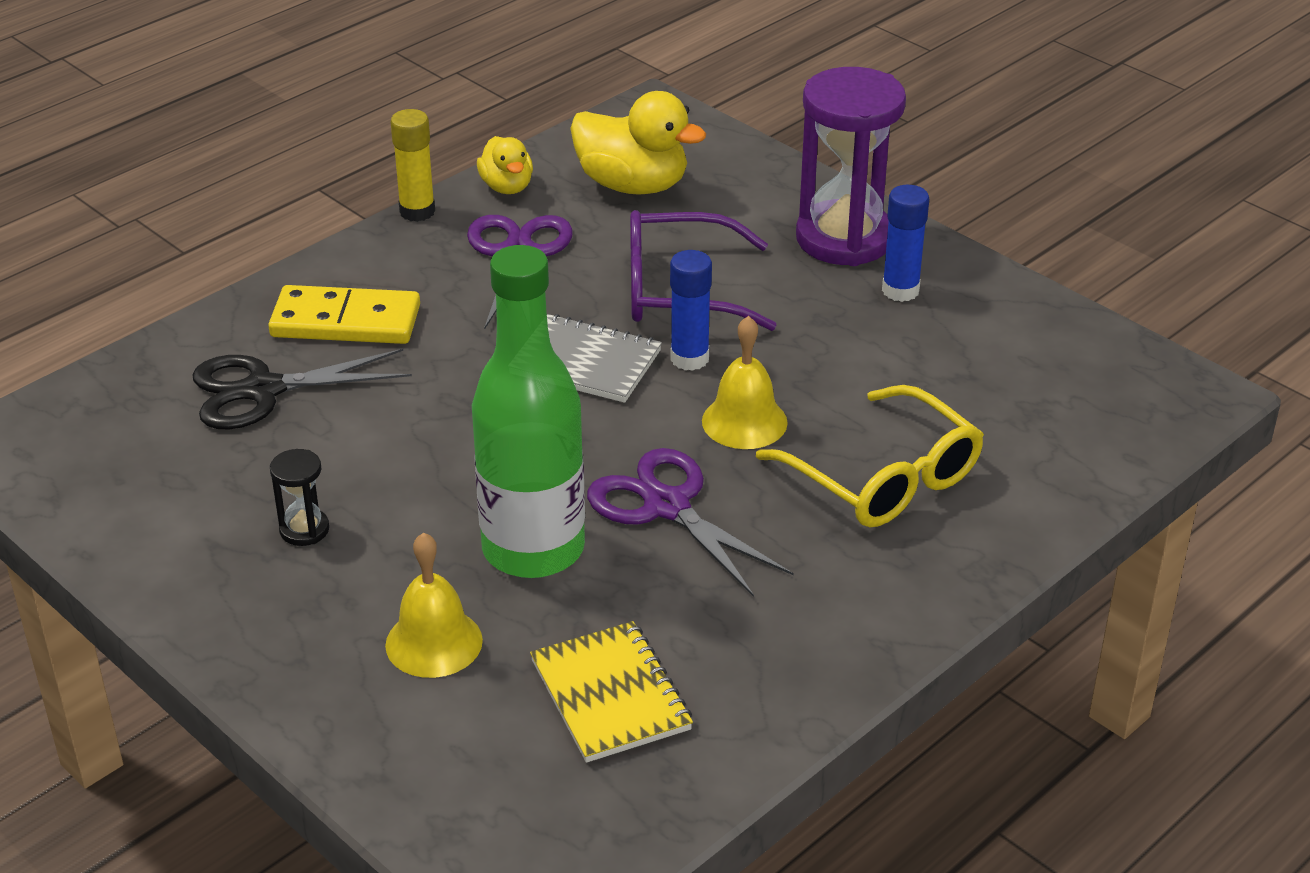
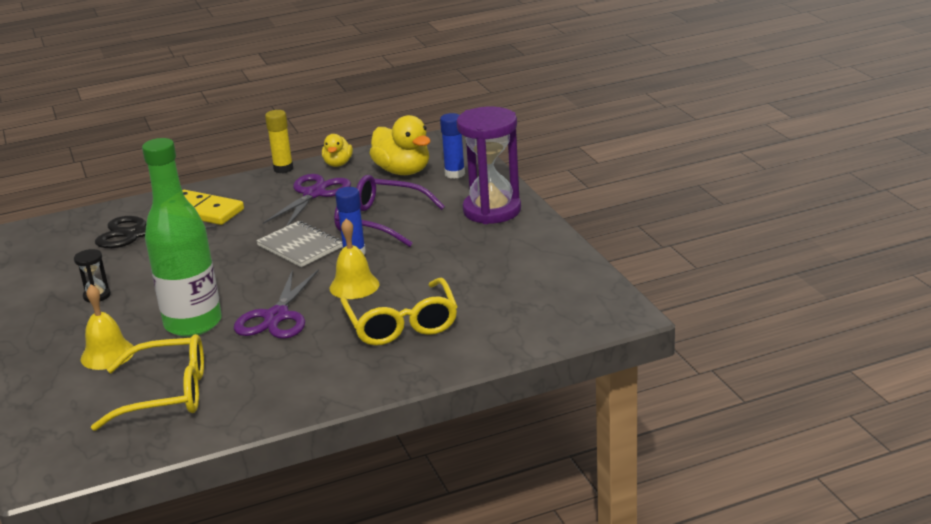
camera: 25 degrees right, 10 degrees down
(610, 695) = (166, 394): yellow notebook -> yellow glasses
(666, 506) = (276, 317): purple scissors -> purple scissors turned 150 degrees counterclockwise
(900, 290) = (499, 239): blue glue stick -> blue glue stick (454, 174)

